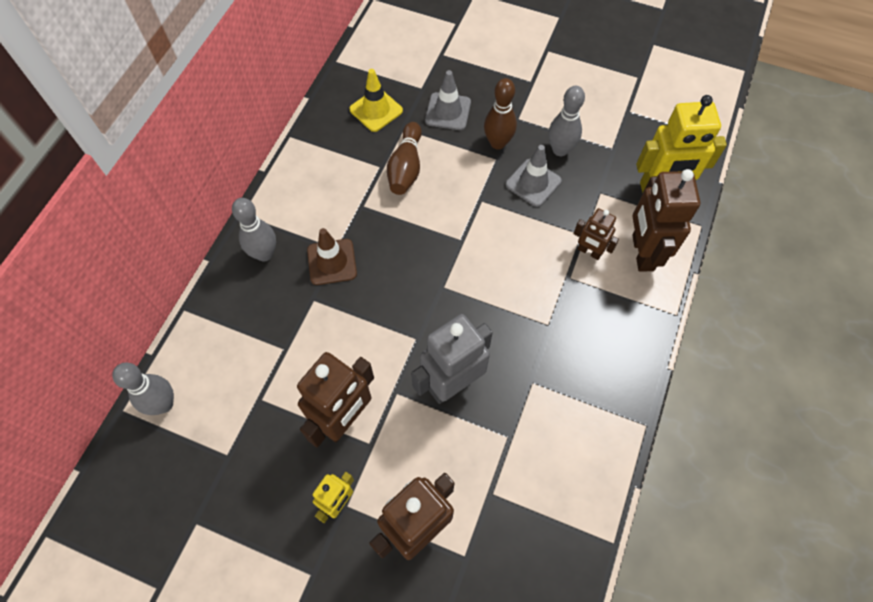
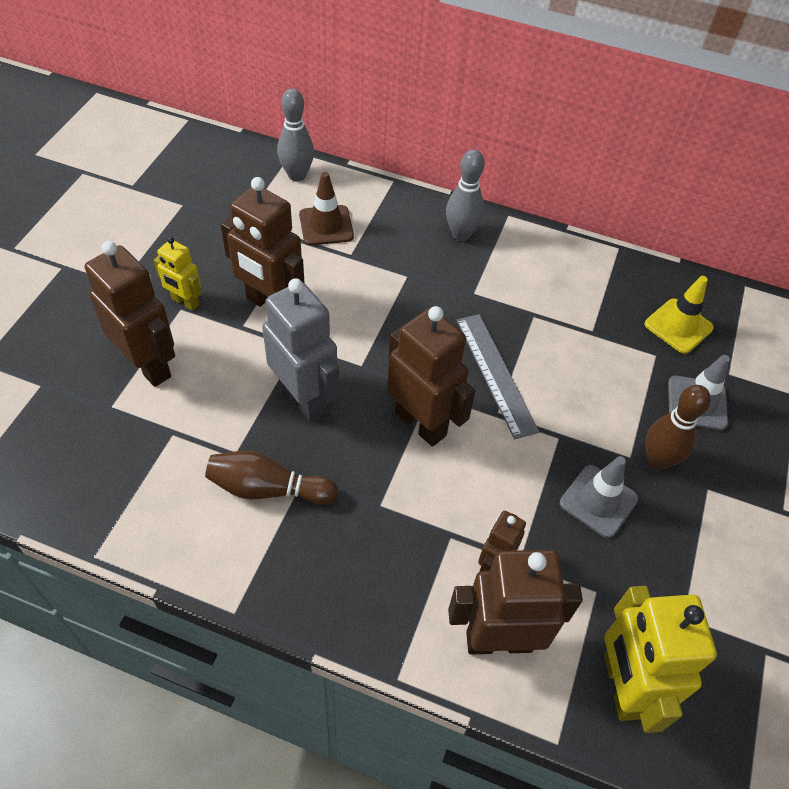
camera: 85 degrees right, 10 degrees down
(332, 262) = (455, 289): brown traffic cone -> brown traffic cone (326, 225)
(406, 167) = (596, 357): brown bowling pin -> brown bowling pin (268, 489)
(423, 237) = (496, 374): none -> grey ruler
(473, 294) = (421, 423): none -> brown robot
(560, 150) = (663, 541): grey bowling pin -> none

